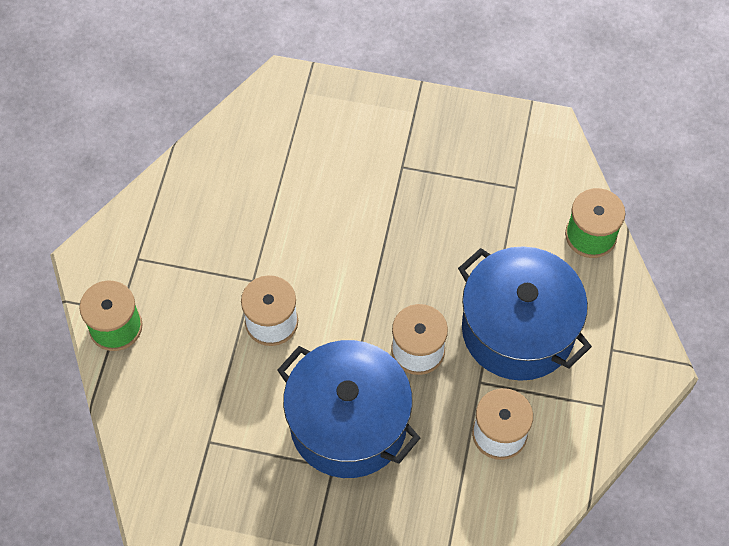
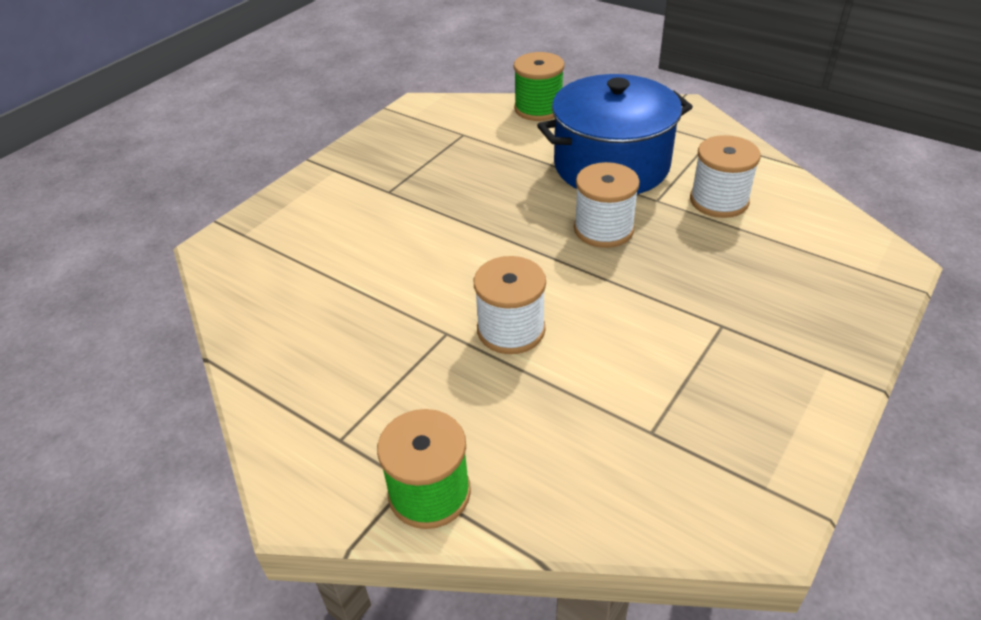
camera: 65 degrees left, 20 degrees down
(348, 423) = (671, 299): blue pot -> none

